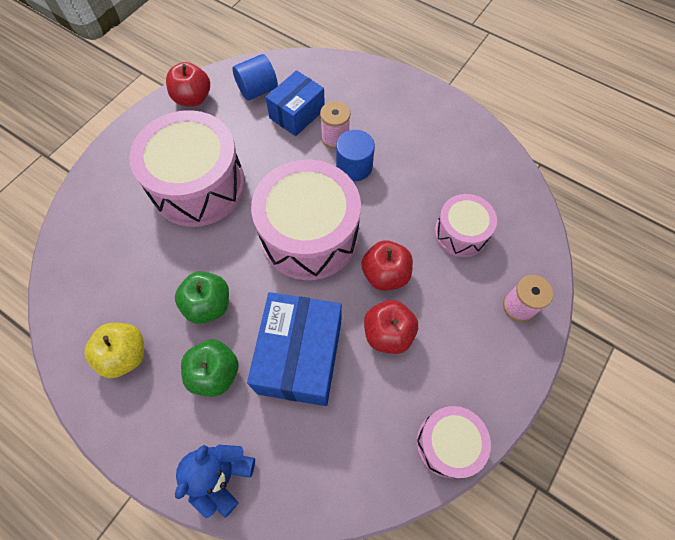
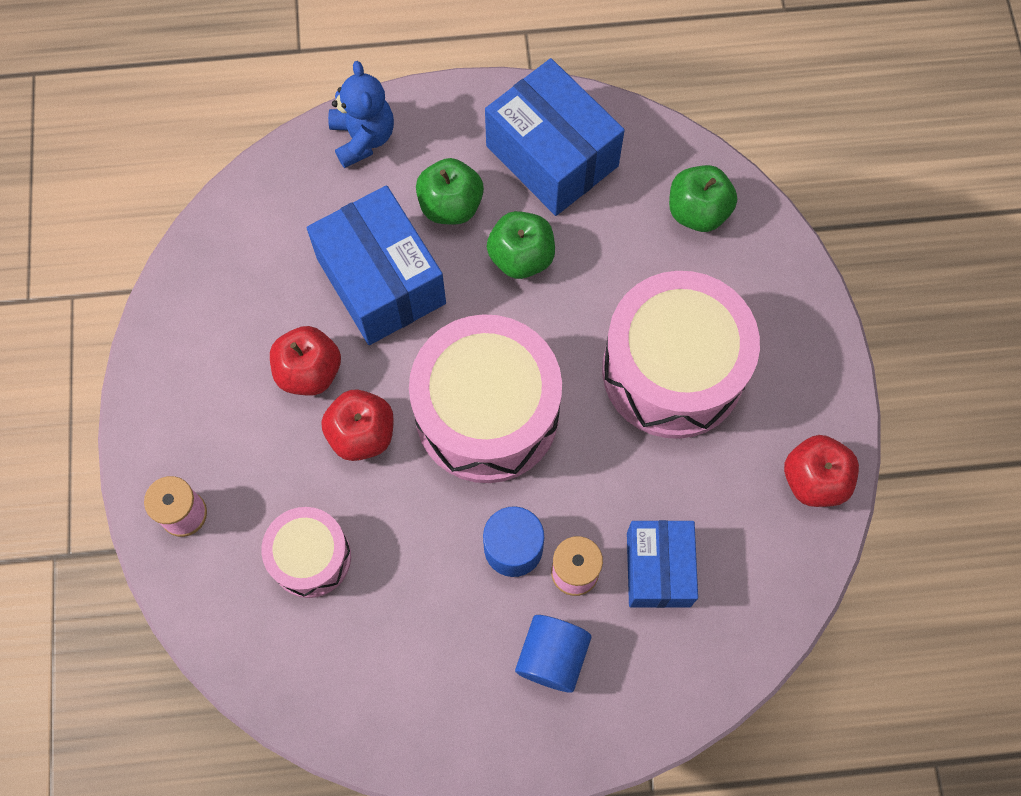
camera: 140 degrees right, 5 degrees up
(92, 253) = (697, 212): none -> green apple
(125, 355) = (552, 156): yellow apple -> blue box
(257, 90) = (747, 564): blue cylinder -> blue cylinder (552, 657)
(448, 443) = (174, 313): pink drum -> none

